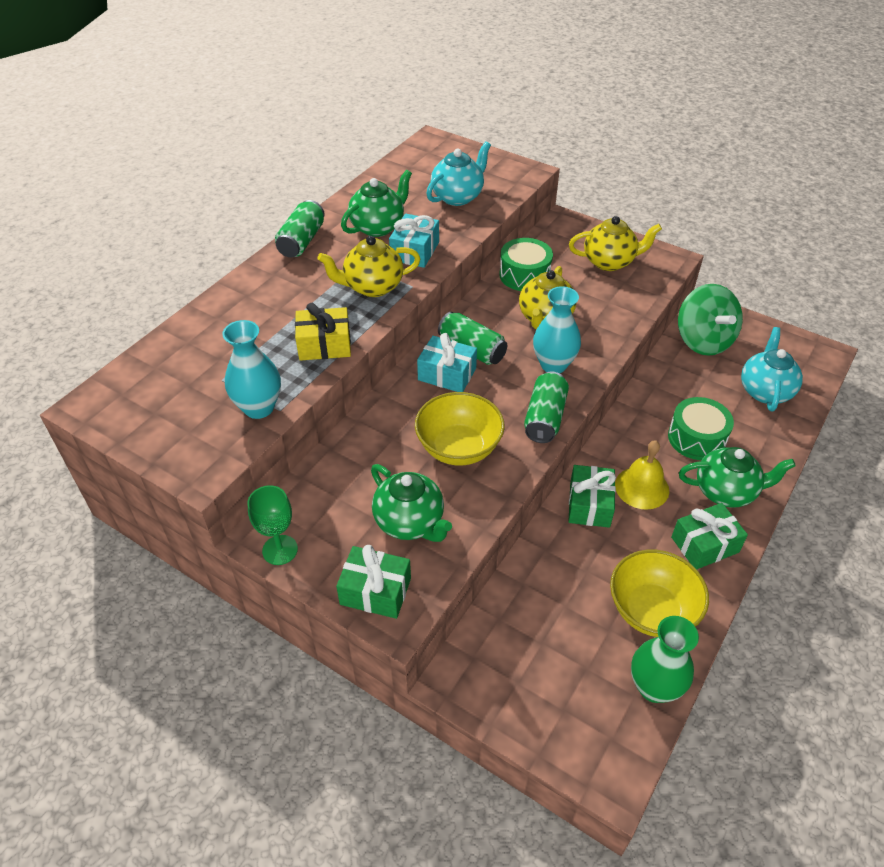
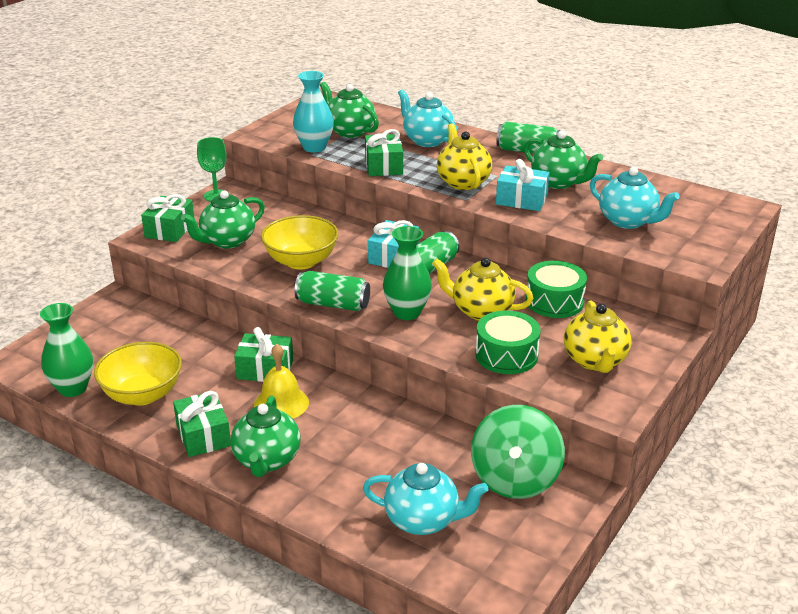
camera: 90 degrees right, 15 degrees down
(215, 376) = (349, 131): none -> green teapot
(259, 310) = (427, 140): none -> turquoise teapot
(324, 345) = (384, 166): yellow gift -> green gift
(553, 365) = (407, 312): turquoise vase -> green vase
(696, 438) = (345, 449): green drum -> green drum (506, 355)
(703, 341) = (515, 479): green spinning top -> green spinning top turned 60 degrees counterclockwise

